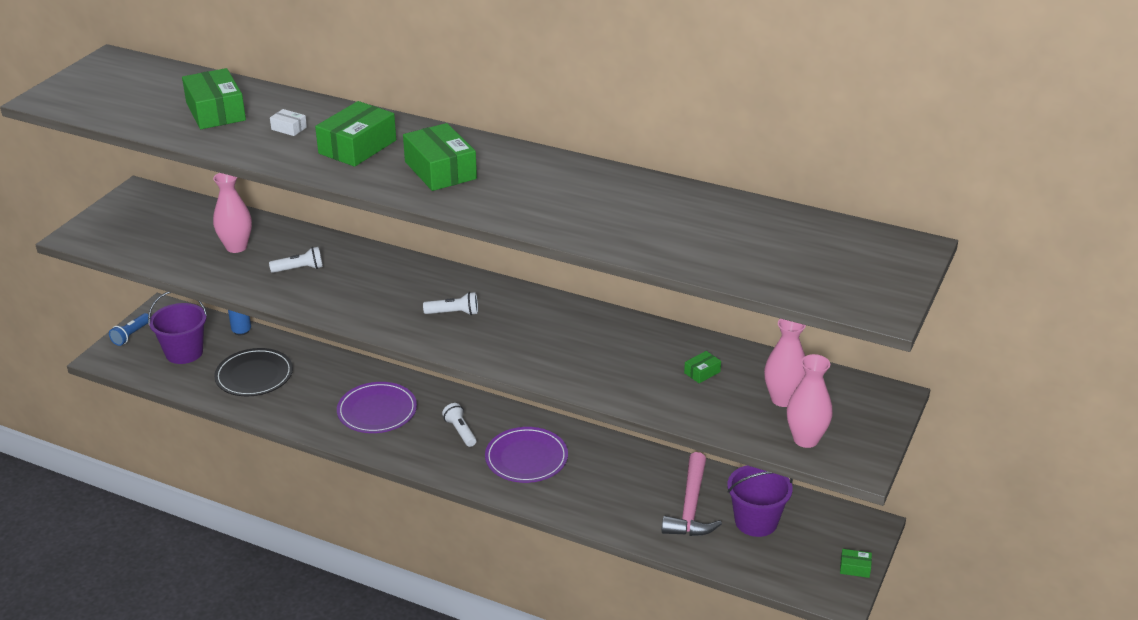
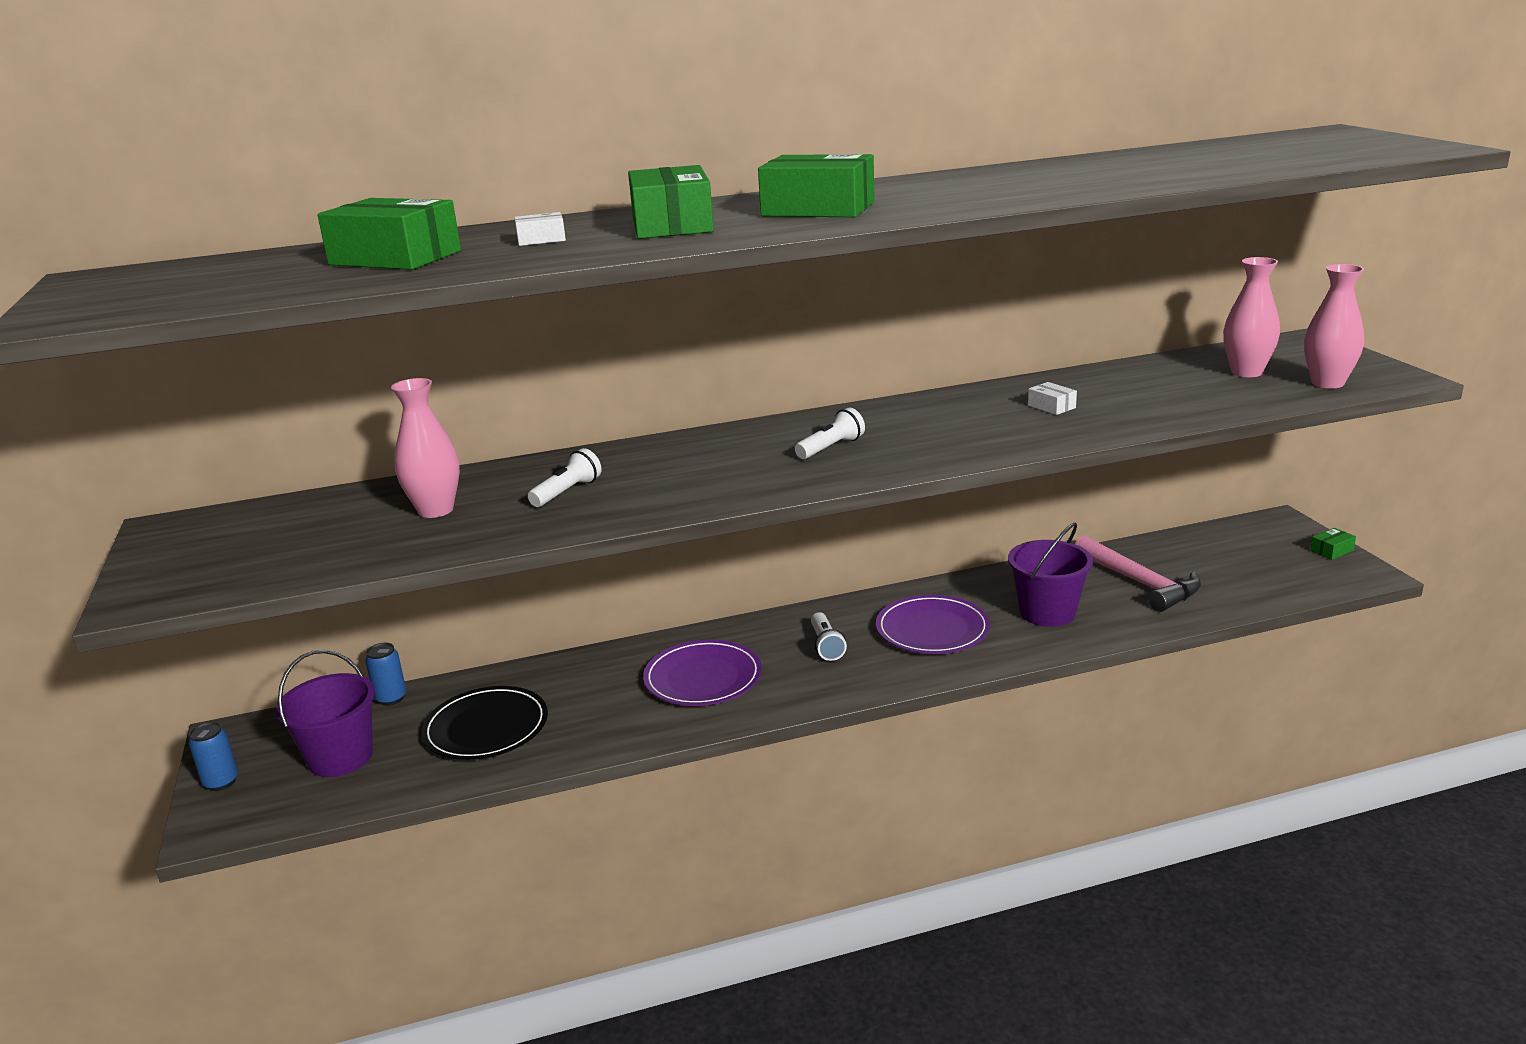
camera: 40 degrees left, 10 degrees down
(131, 335) = (221, 782): blue flashlight -> blue can
(460, 431) = (826, 646): white flashlight -> white flashlight turned 120 degrees counterclockwise
(616, 354) = (1051, 407): none -> white box
(702, 372) = (1148, 386): green box -> none
(756, 521) = (1205, 563): purple bucket -> purple bucket (1047, 612)

